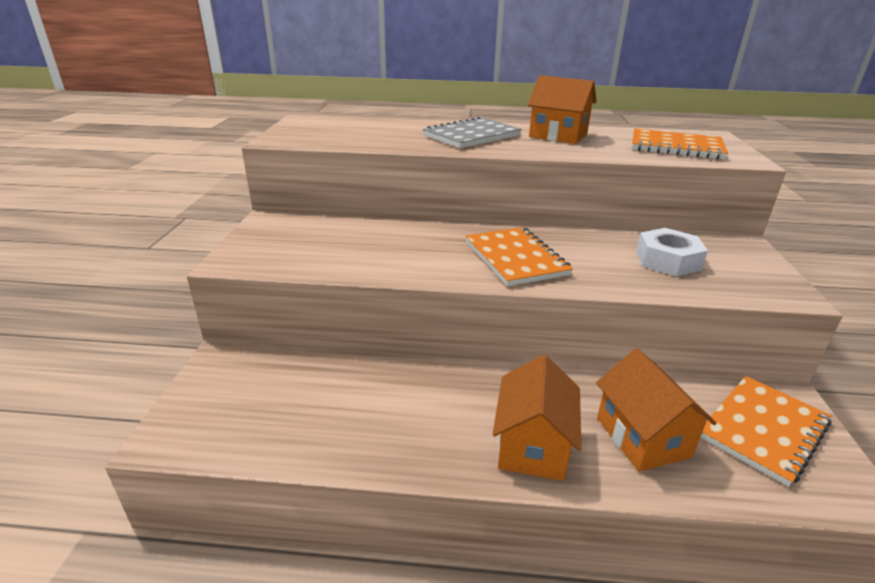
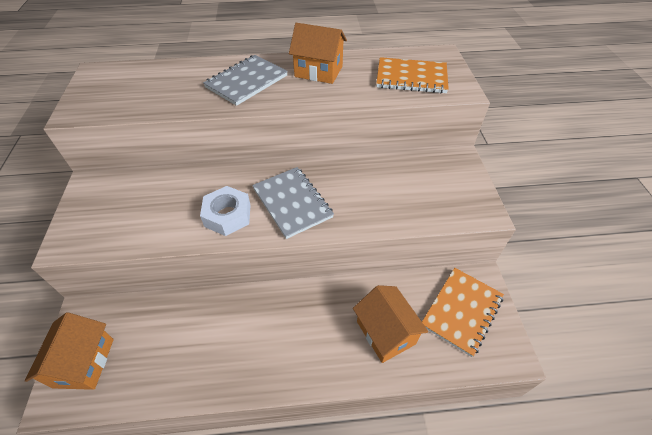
camera: 10 degrees left, 20 degrees up
(515, 258) = (292, 203): orange notebook -> grey notebook
(532, 445) = (314, 354): orange house -> orange house (84, 362)
(667, 260) = (404, 187): white nut -> white nut (228, 215)

